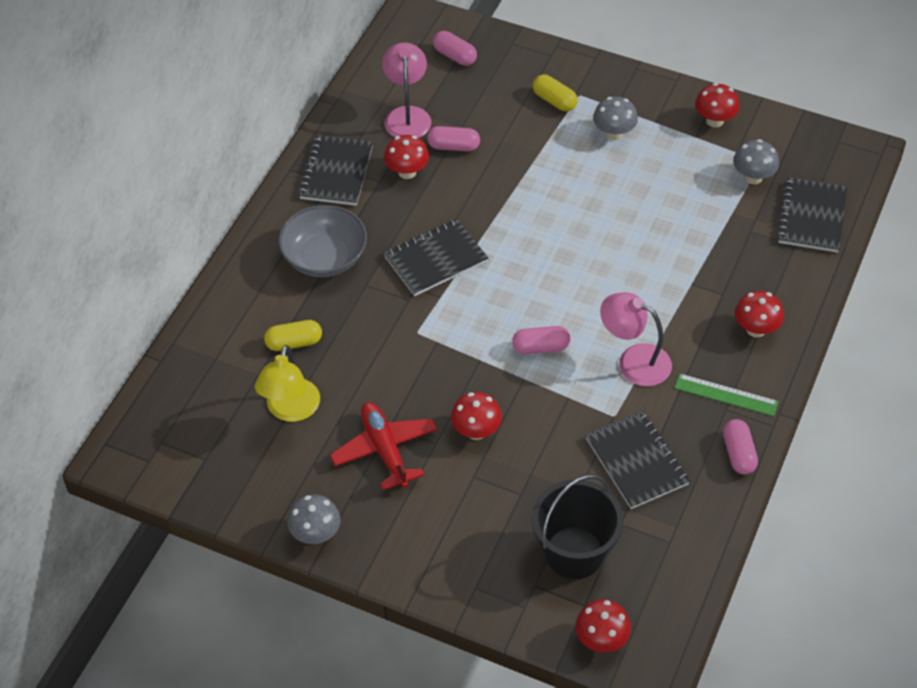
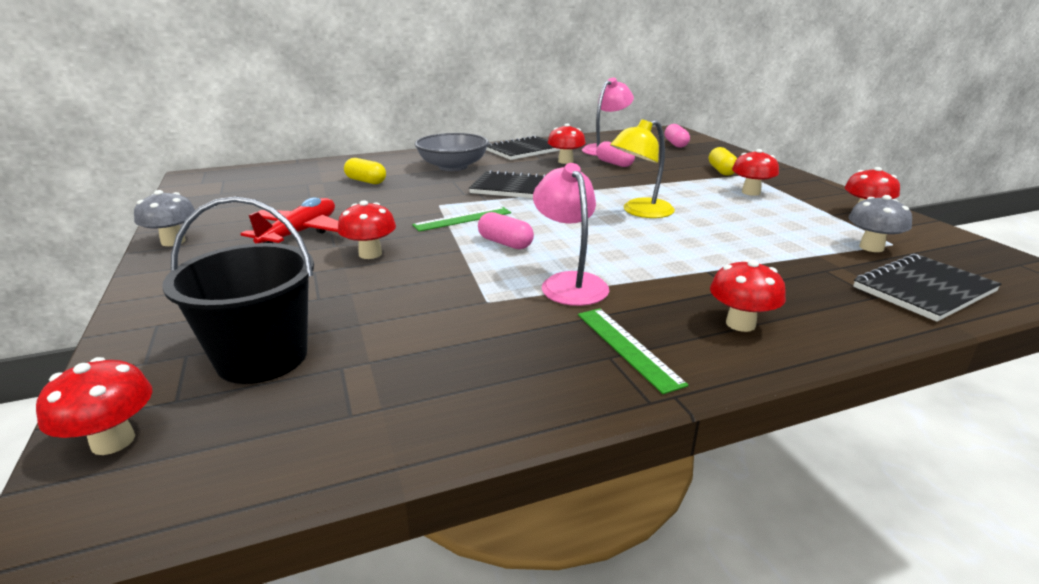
camera: 45 degrees right, 25 degrees down
(290, 410) = (301, 198): yellow lamp -> yellow lamp (640, 212)
(467, 339) = (463, 219): none -> green ruler
(614, 133) = (751, 192): grey mushroom -> red mushroom
(636, 461) = (446, 337): black notebook -> none
(738, 454) = (563, 397): pink capsule -> none

